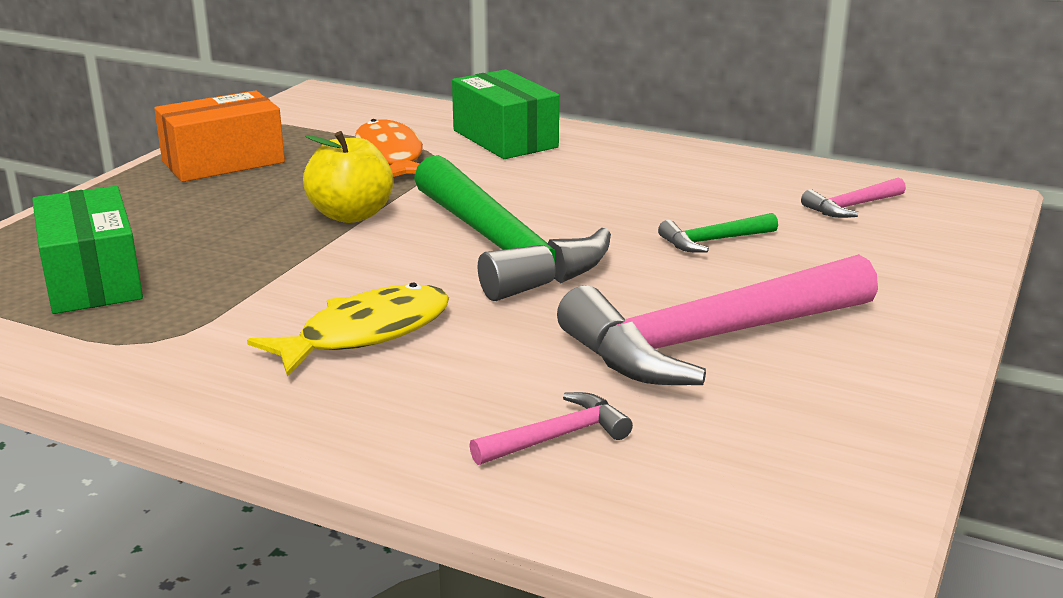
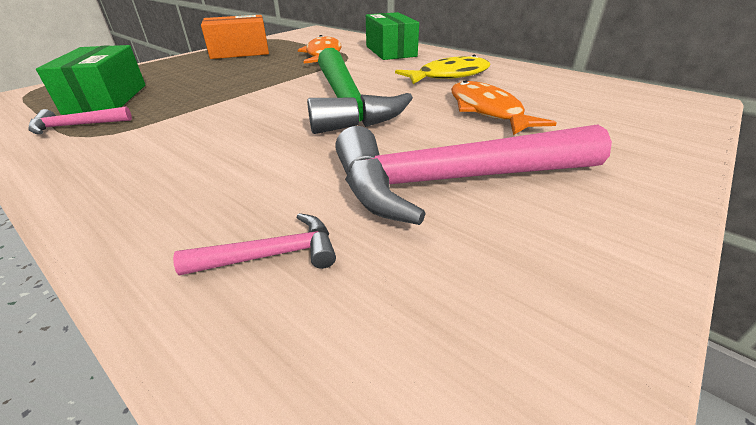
camera: 15 degrees right, 10 degrees up
(351, 215) = (276, 79): yellow apple -> none
(366, 333) = (214, 146): yellow fish -> yellow fish (449, 76)
(713, 241) = (487, 111): green hammer -> orange fish
(851, 206) = (593, 98): pink hammer -> pink hammer (76, 126)

